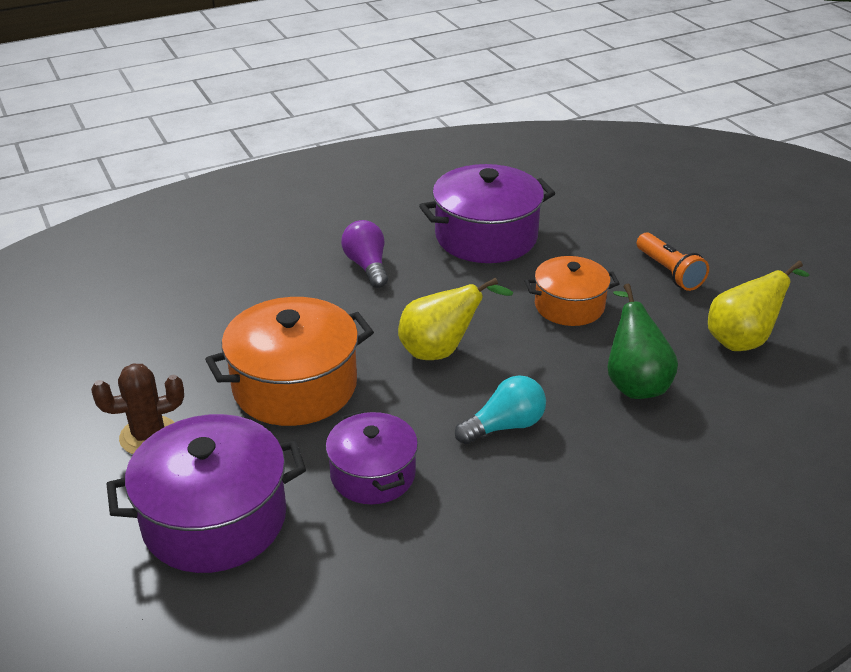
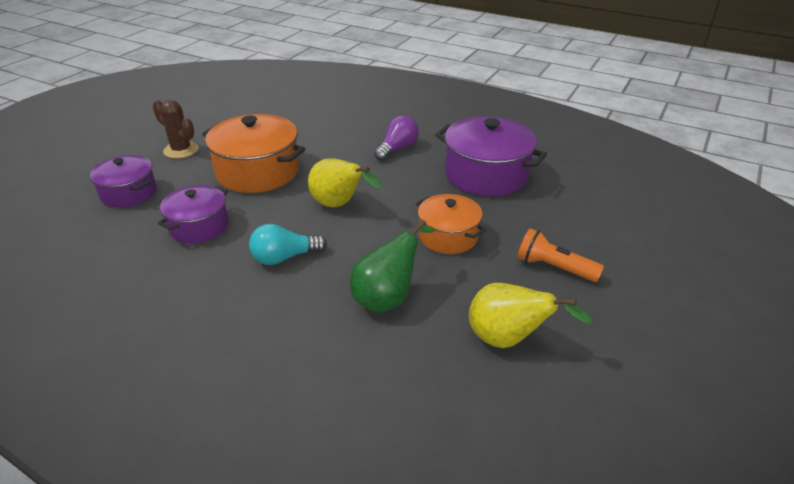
camera: 55 degrees right, 0 degrees up
(214, 519) = (128, 193): purple pot -> purple pot, size x0.62
(504, 426) = (284, 257): turquoise light bulb -> turquoise light bulb turned 135 degrees clockwise
(669, 272) = (554, 268): orange flashlight -> orange flashlight turned 90 degrees clockwise

